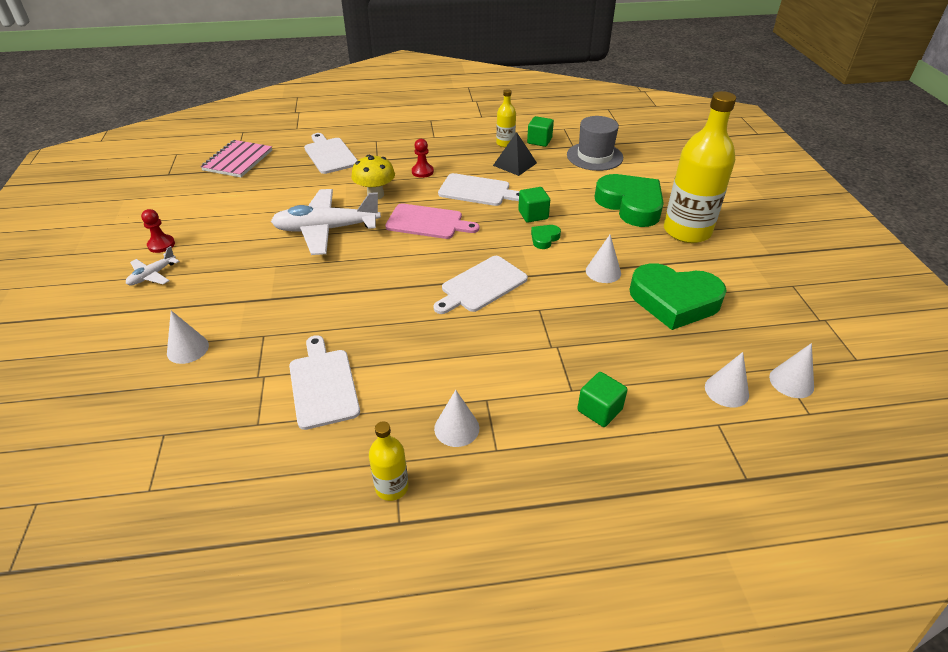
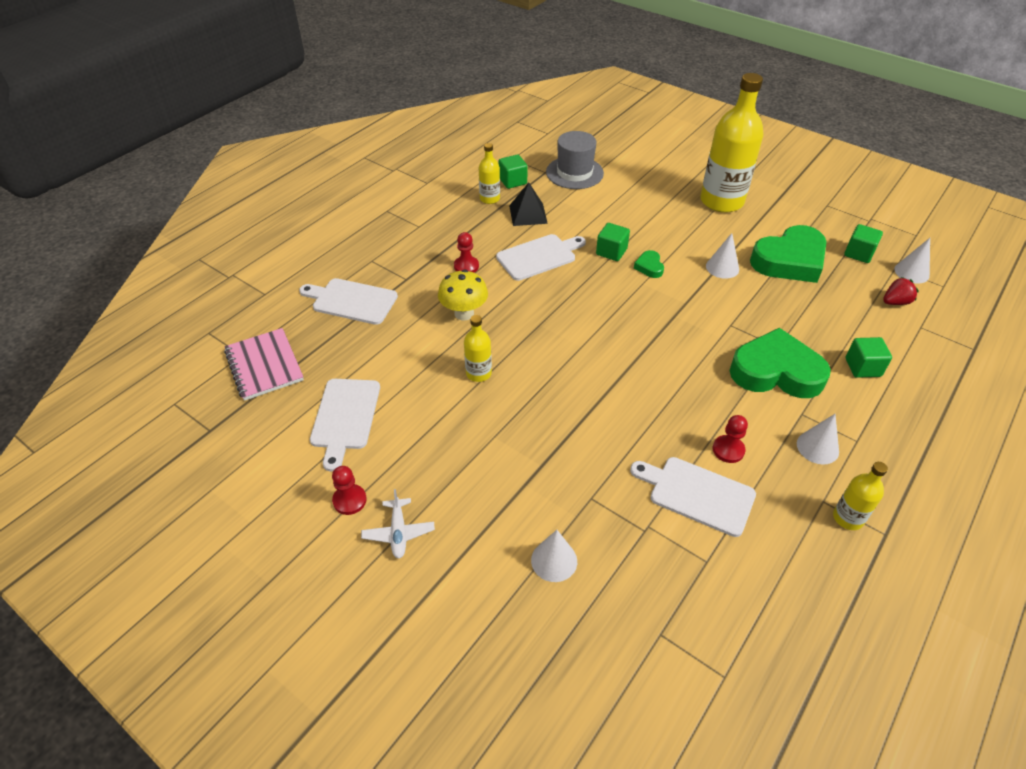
camera: 45 degrees left, 5 degrees up
(326, 229) = (478, 373): white plane -> yellow bottle
(390, 378) = (728, 450): none -> red pawn
(428, 222) = (548, 309): pink cutting board -> none
(481, 285) = (669, 334): white cutting board -> white cutting board (345, 417)
(630, 205) = (660, 202): green heart -> green heart (776, 372)
(726, 390) = (895, 302): white cone -> red strawberry
(757, 335) = (858, 253): none -> green cube

